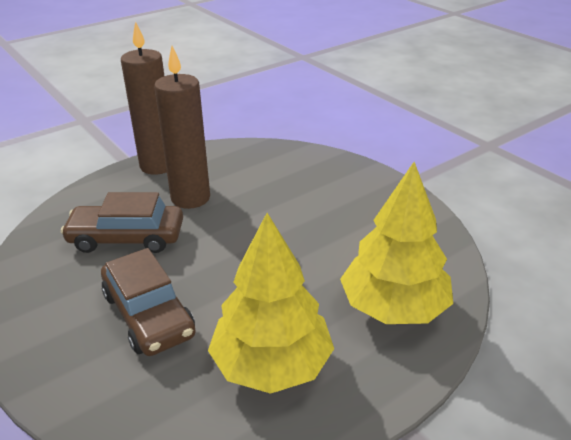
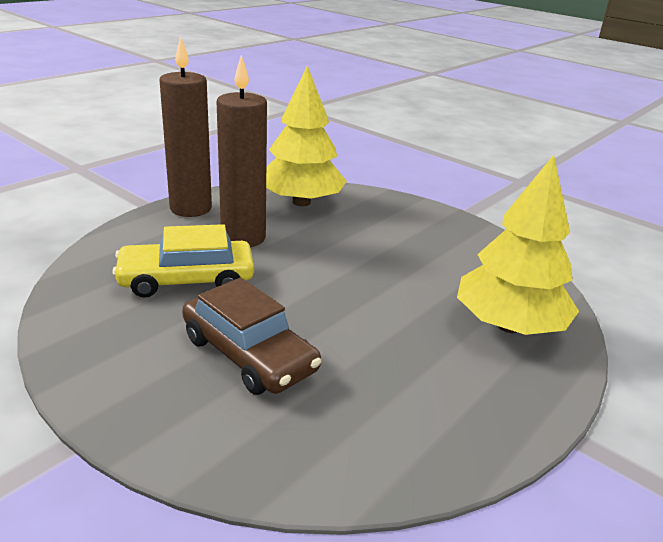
camera: 15 degrees left, 5 degrees down
(127, 238) = (187, 280): brown car -> yellow car
(271, 364) = (411, 391): yellow tree -> yellow tree (301, 202)

